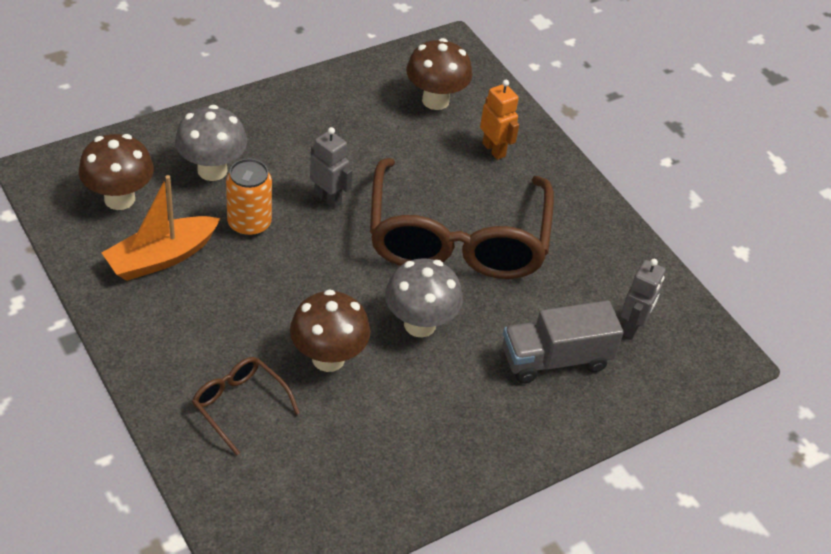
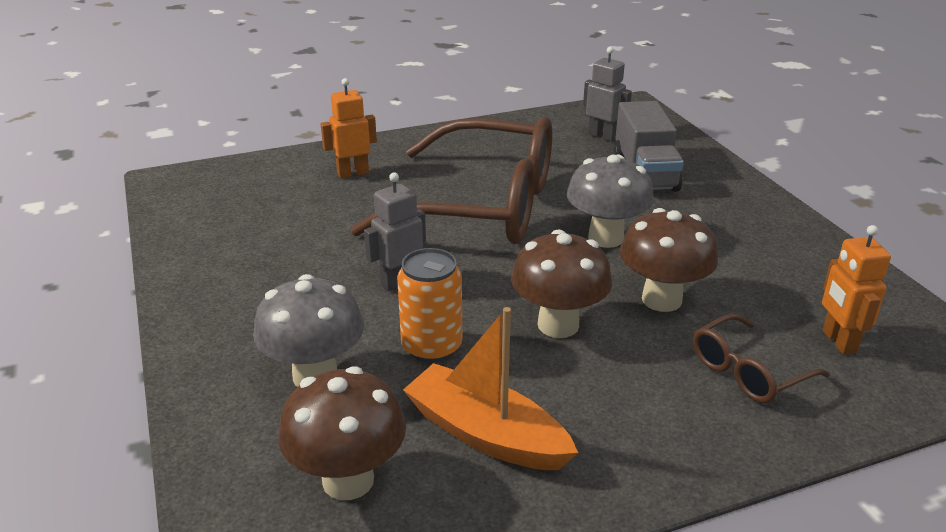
camera: 75 degrees left, 15 degrees down
(161, 257) = (486, 434): orange boat -> orange boat turned 150 degrees clockwise
(285, 472) = (838, 341): none -> orange robot
(435, 100) = (257, 198): brown mushroom -> brown mushroom (558, 325)

